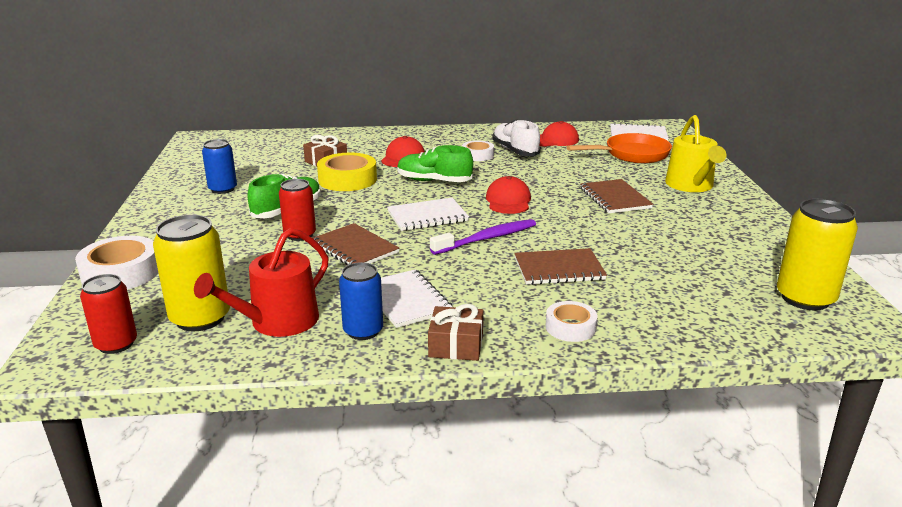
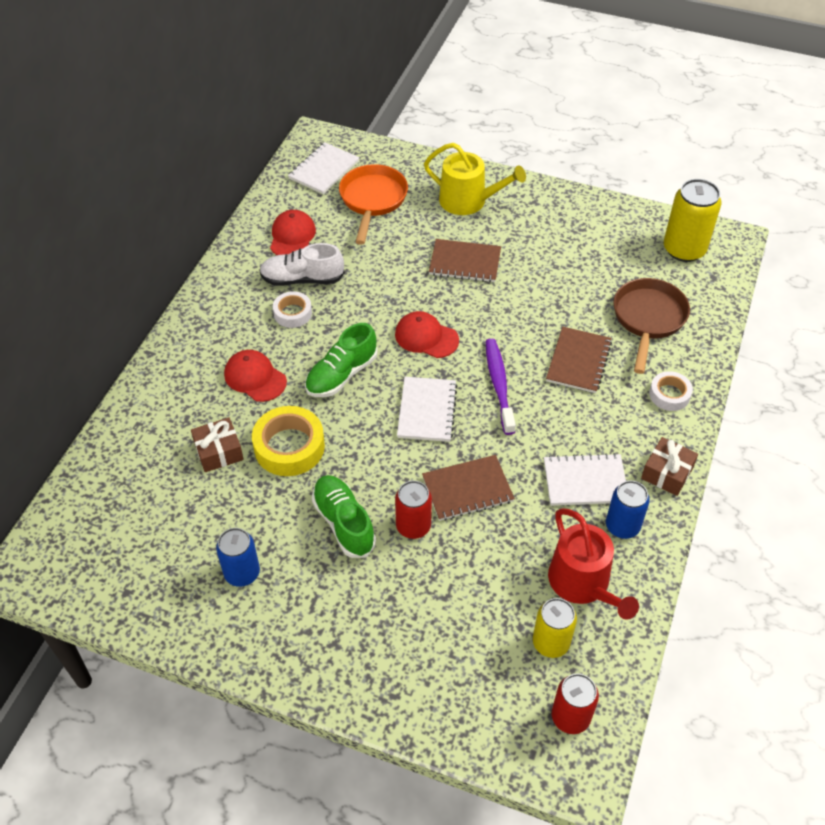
camera: 65 degrees left, 25 degrees up
(121, 273) = (422, 702): white tape -> none
(200, 318) = (551, 642): yellow can -> yellow can, size x0.66
(665, 295) = (648, 319): none -> brown pan

